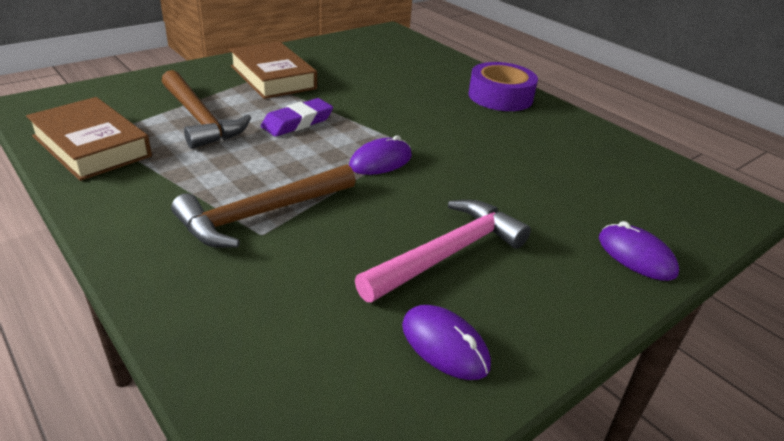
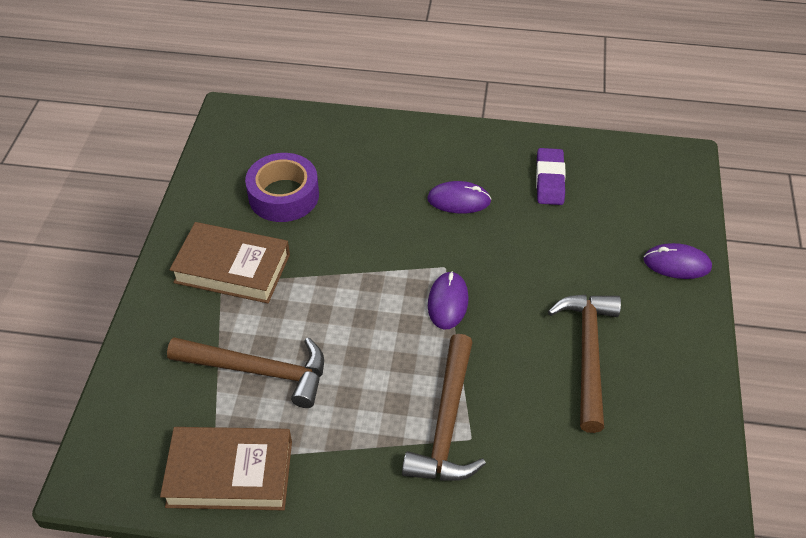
camera: 40 degrees left, 15 degrees up
(297, 122) = (335, 309): purple eraser -> purple eraser (549, 180)
(445, 345) = (662, 424): purple mouse -> purple mouse (459, 200)
(448, 254) = (588, 354): pink hammer -> brown hammer
(500, 96) = (432, 149): purple tape -> purple tape (283, 195)

